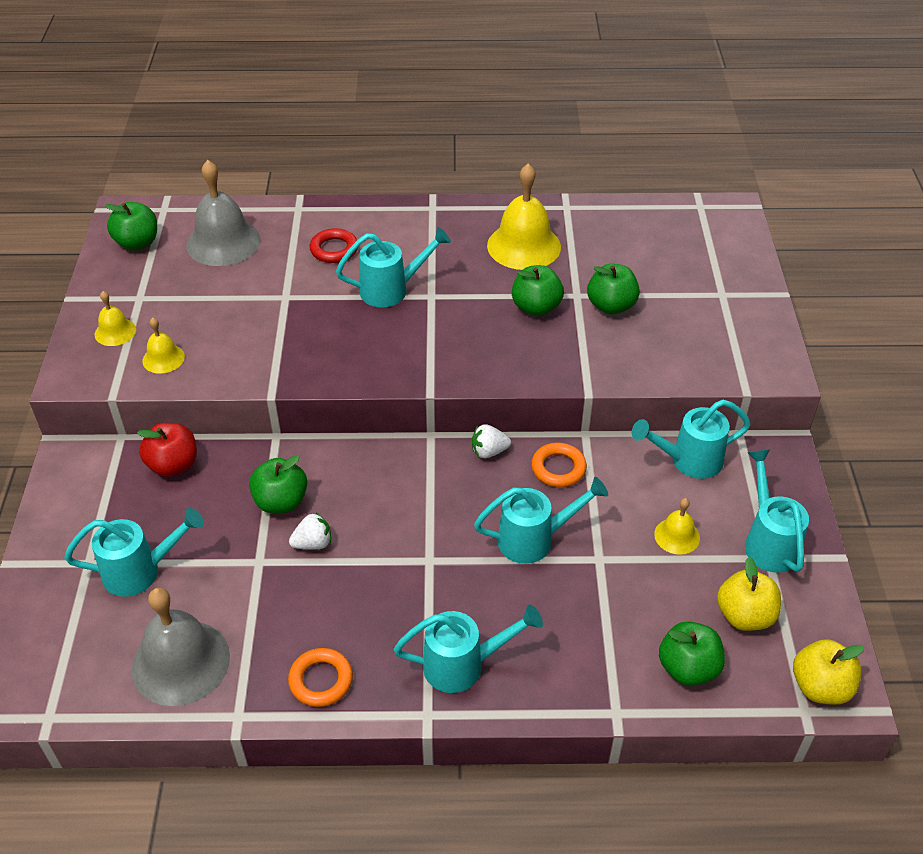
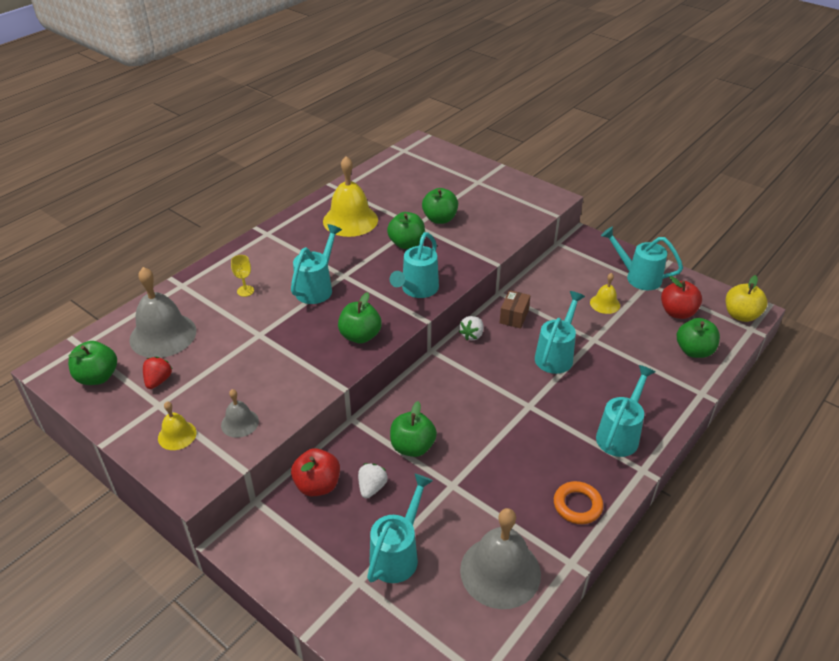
camera: 50 degrees left, 5 degrees down
(163, 358) = (239, 423): yellow bell -> grey bell
(166, 278) = (158, 381): none -> red strawberry
(313, 543) = (464, 450): white strawberry -> white strawberry (372, 487)
(334, 249) = (245, 291): red ring -> yellow goblet
(354, 362) = (360, 336): none -> green apple
(558, 468) = (514, 317): orange ring -> brown box
(688, 461) = (558, 270): turquoise watering can -> turquoise watering can (417, 290)
(744, 615) = (677, 312): yellow apple -> red apple

